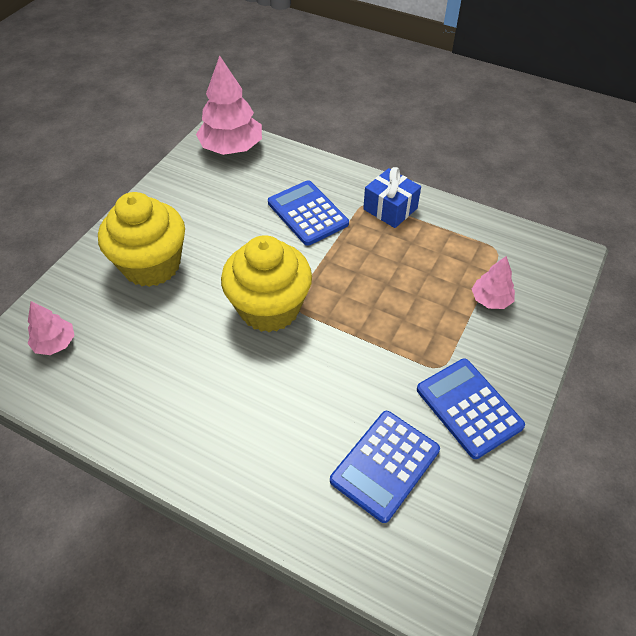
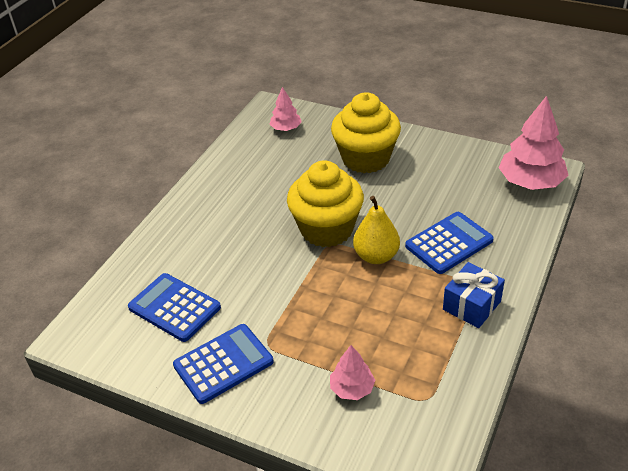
camera: 90 degrees right, 10 degrees down
(318, 269) = (376, 256): none -> yellow pear

